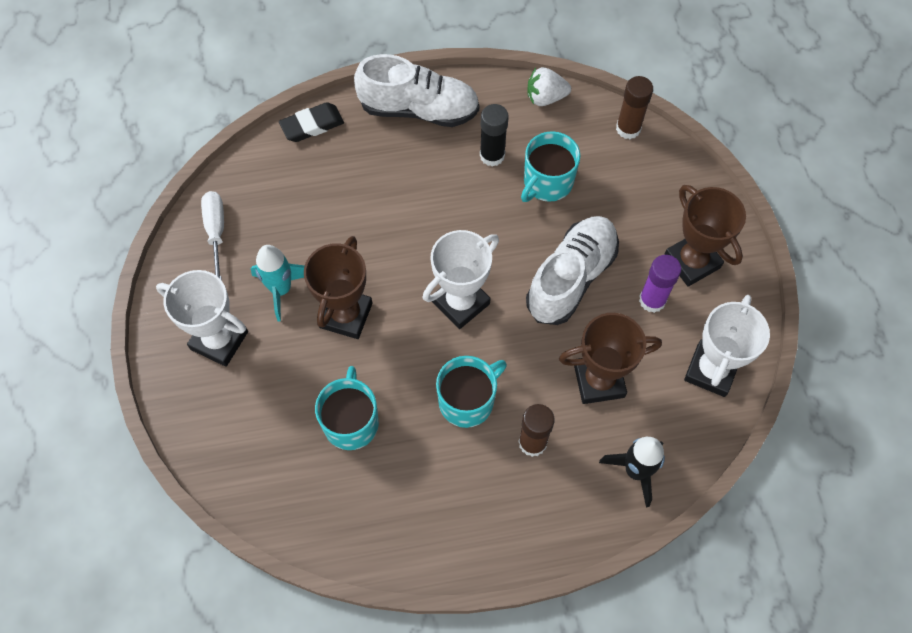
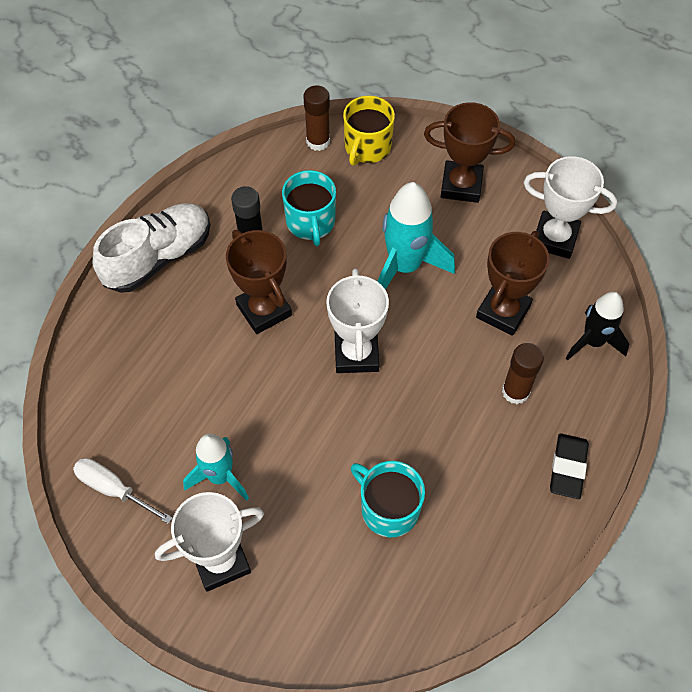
camera: 50 degrees left, 5 degrees down
(312, 125) = (90, 342): black eraser -> black eraser (568, 468)
(346, 315) = (290, 444): brown trophy -> brown trophy (264, 310)
(467, 401) = (443, 410): turquoise mug -> none
(545, 97) = (238, 170): white strawberry -> none
(571, 278) = (404, 267): white shoe -> turquoise rocket
(652, 300) = (469, 231): purple glue stick -> none
(658, 166) = (367, 147): none -> yellow mug
(711, 370) = (554, 238): white trophy -> white trophy turned 45 degrees counterclockwise

